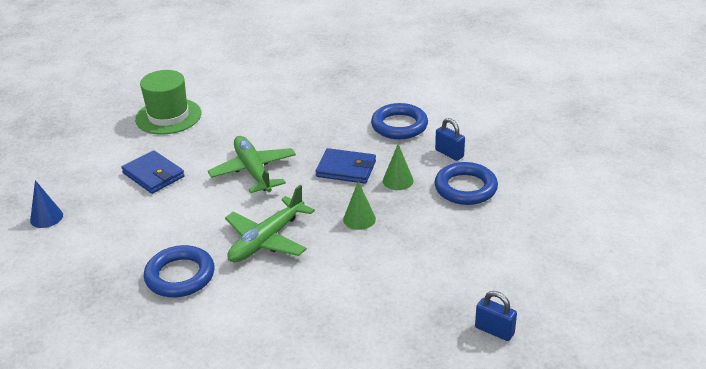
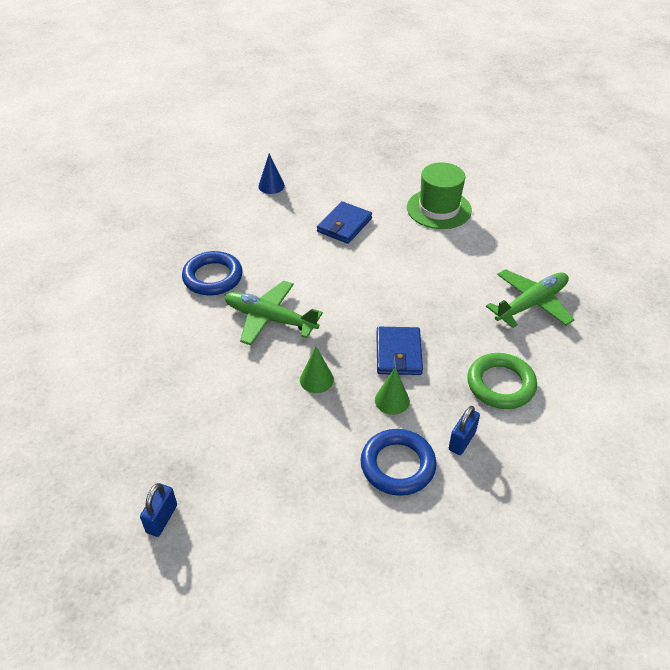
camera: 75 degrees right, 10 degrees up
(253, 171) = (371, 286): green plane -> green plane (531, 304)
(399, 125) = (500, 384): blue ring -> green ring

